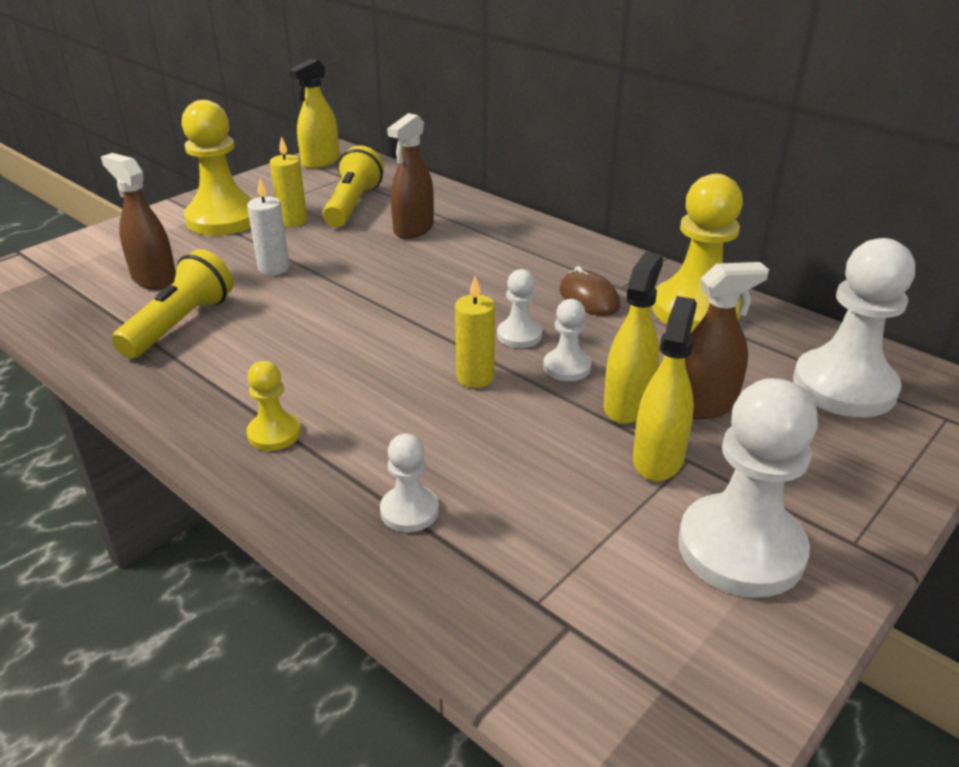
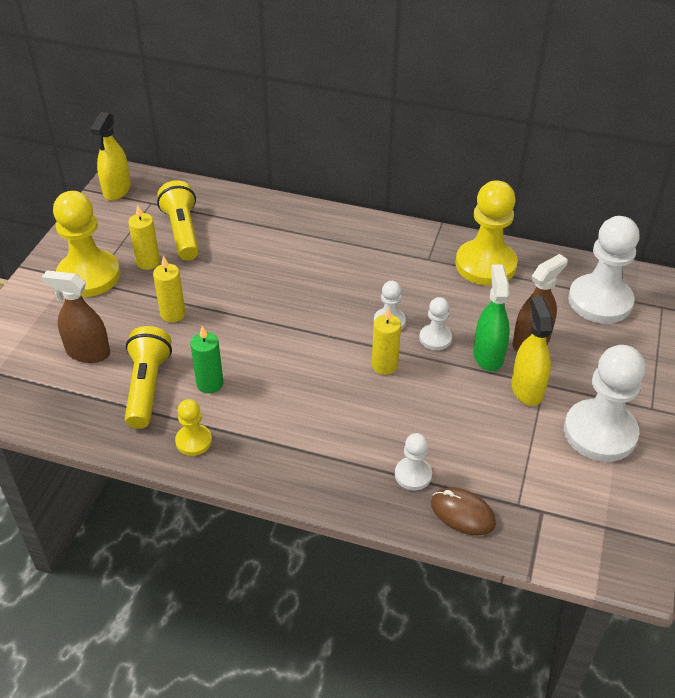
camera: 25 degrees left, 10 degrees up
(249, 339) = (210, 384): none -> green candle
(274, 268) = (173, 314): white candle -> yellow candle
(274, 433) = (290, 452): yellow pawn -> yellow pawn (193, 441)
(413, 229) = (248, 244): brown spray bottle -> none
(589, 298) = (414, 275): brown mouse -> brown mouse (462, 513)
(627, 405) = (488, 356): yellow spray bottle -> green spray bottle

